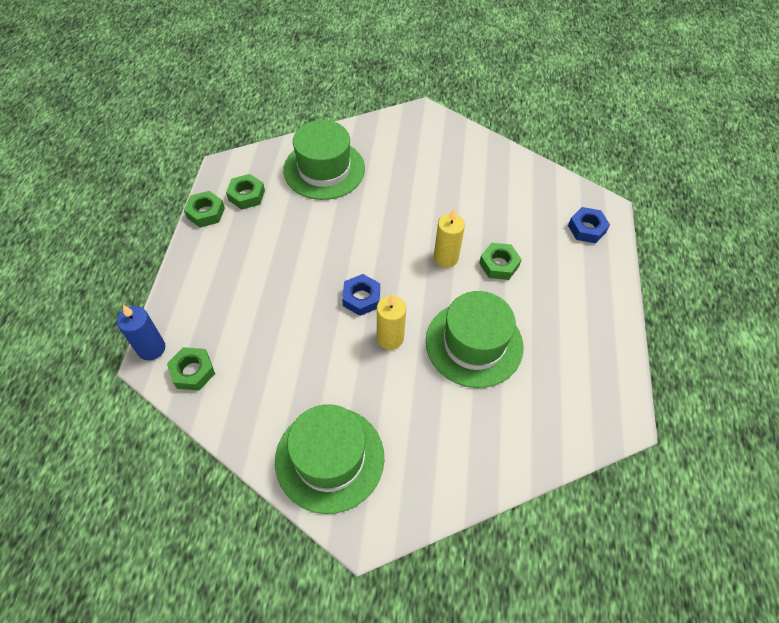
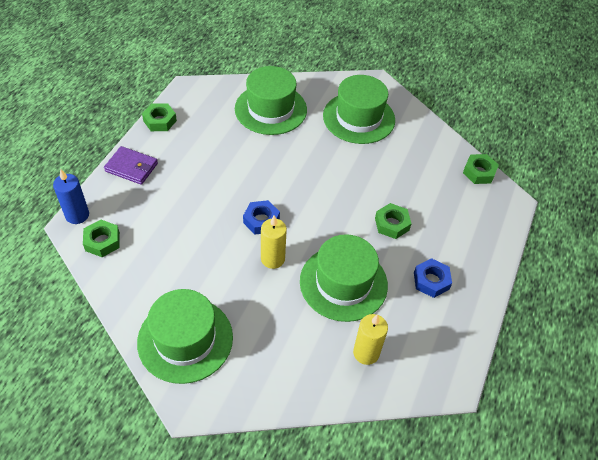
camera: 15 degrees right, 5 degrees down
(194, 275) = (131, 167): none -> purple wallet
(246, 195) = (198, 115): green nut -> green nut (479, 172)
(421, 156) = (359, 118): none -> green hat
(445, 257) = (347, 206): yellow candle -> yellow candle (366, 353)
(586, 229) = (485, 214): blue nut -> blue nut (431, 281)

